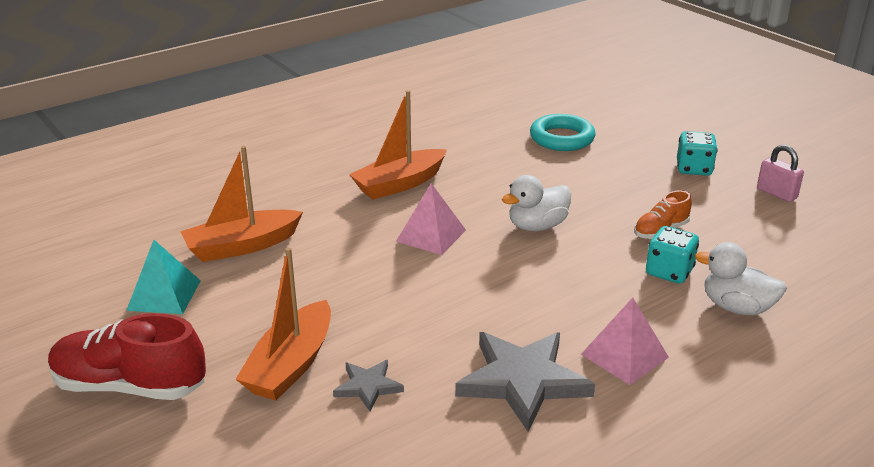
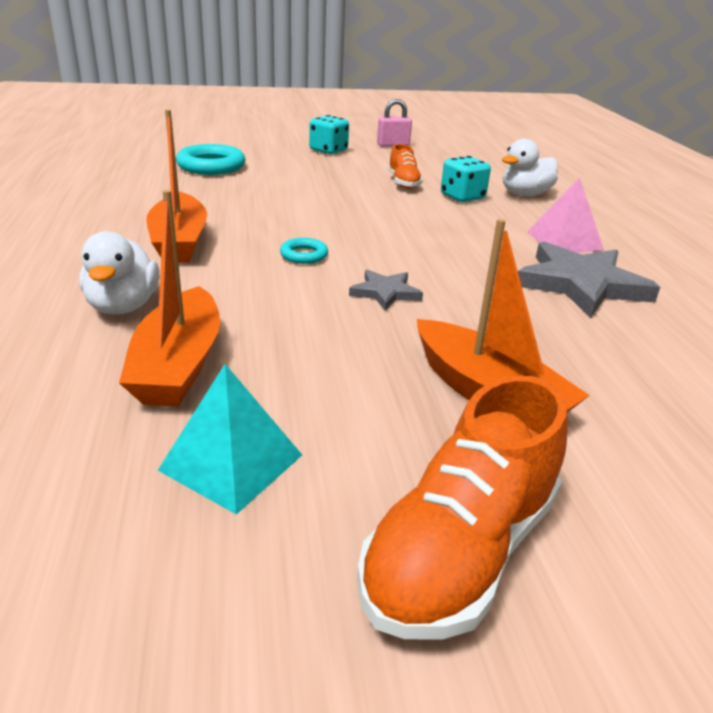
camera: 65 degrees left, 0 degrees up
(130, 386) = (460, 552): red shoe -> orange shoe
(368, 386) = (555, 356): grey star -> grey star (385, 292)
(431, 235) = (304, 255): pink pyramid -> turquoise ring
(537, 226) = (345, 214): white duck -> white duck (123, 306)

